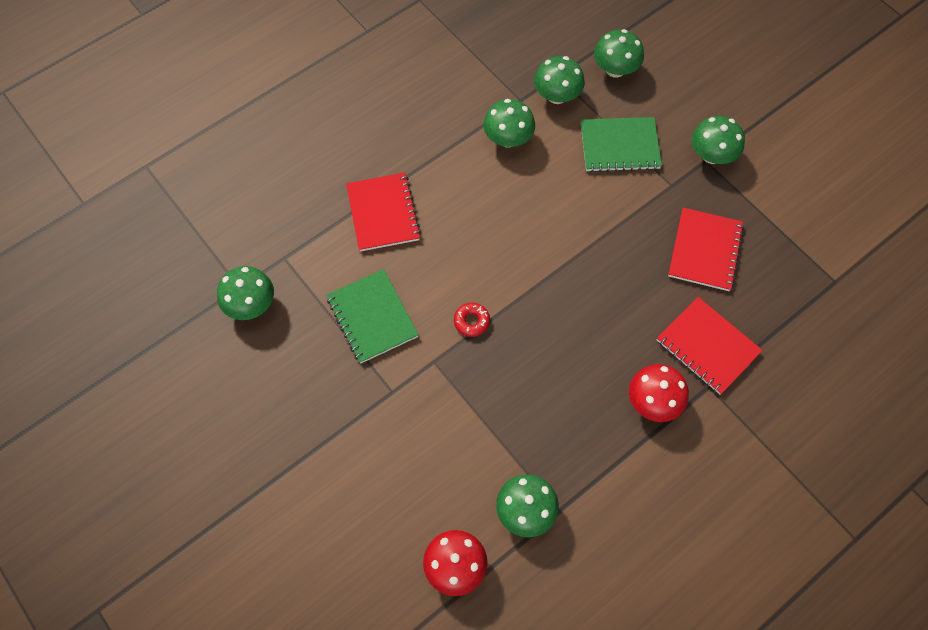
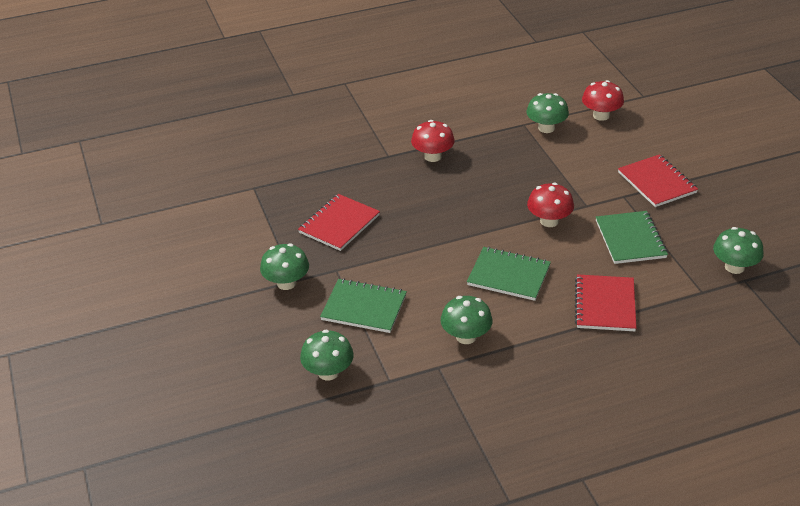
camera: 160 degrees left, 25 degrees down
(471, 321) = (549, 221): red donut -> red mushroom
(492, 226) = (508, 275): none -> green notebook
(557, 96) = (400, 362): green mushroom -> none
(707, 346) = (376, 174): red notebook -> red notebook (657, 182)

